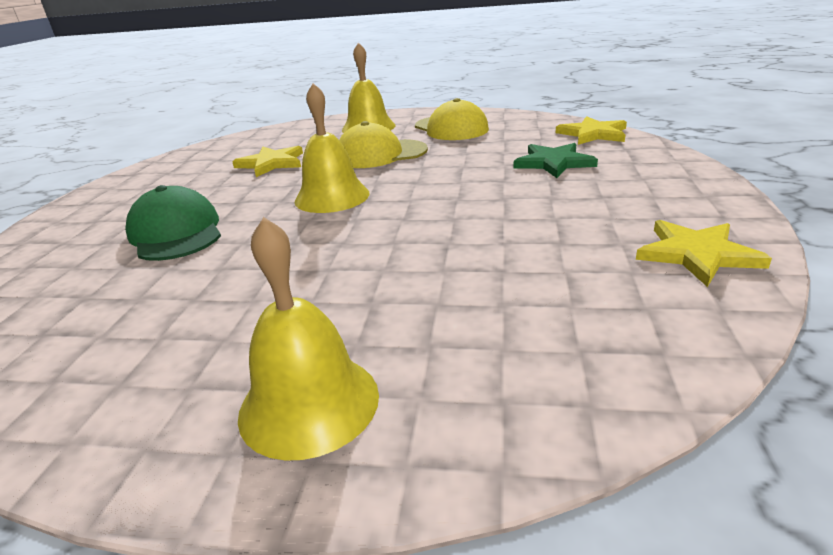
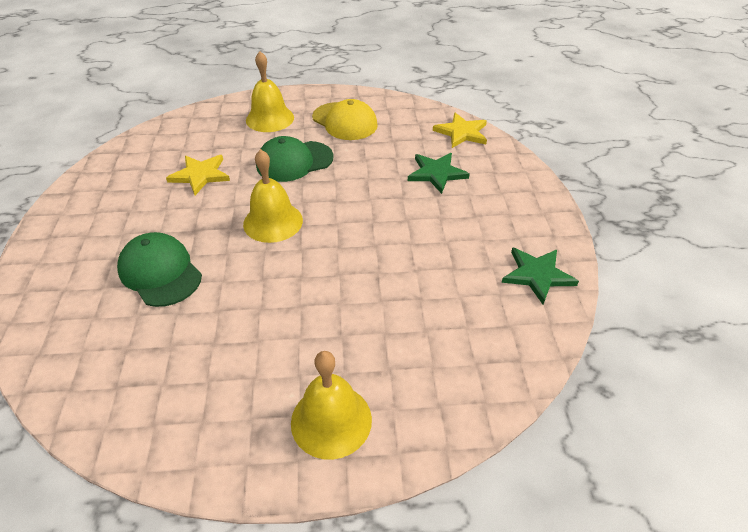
camera: 15 degrees left, 15 degrees up
(380, 154) = (294, 161): yellow cap -> green cap
(696, 254) = (537, 275): yellow star -> green star

